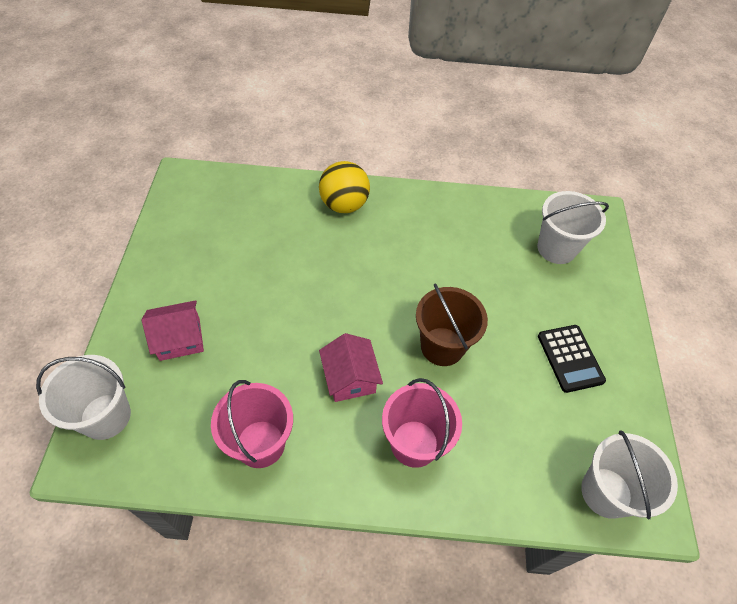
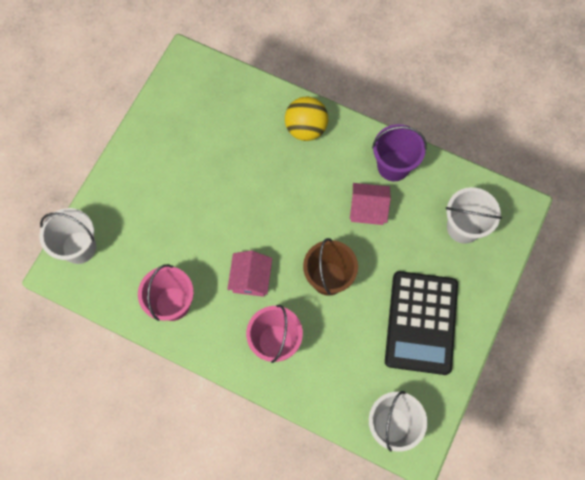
camera: 25 degrees right, 15 degrees up
(180, 339) = (143, 206): pink house -> pink house (368, 209)
(454, 213) = (393, 166): none -> purple bucket
(570, 358) = (421, 322): black calculator -> black calculator, size x1.81

